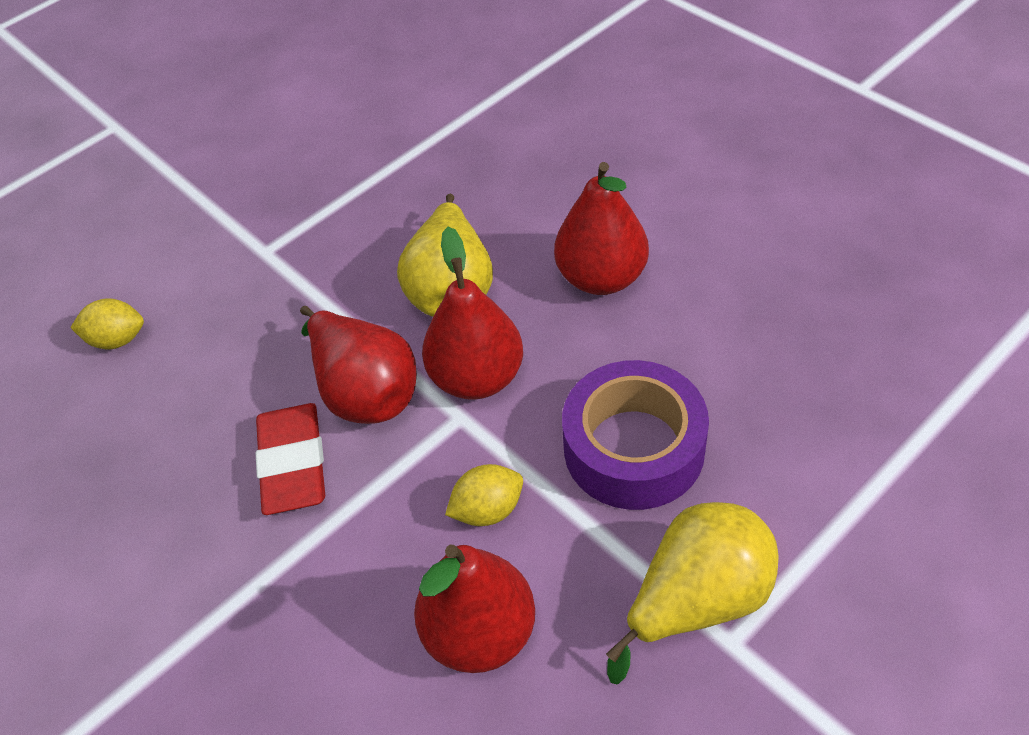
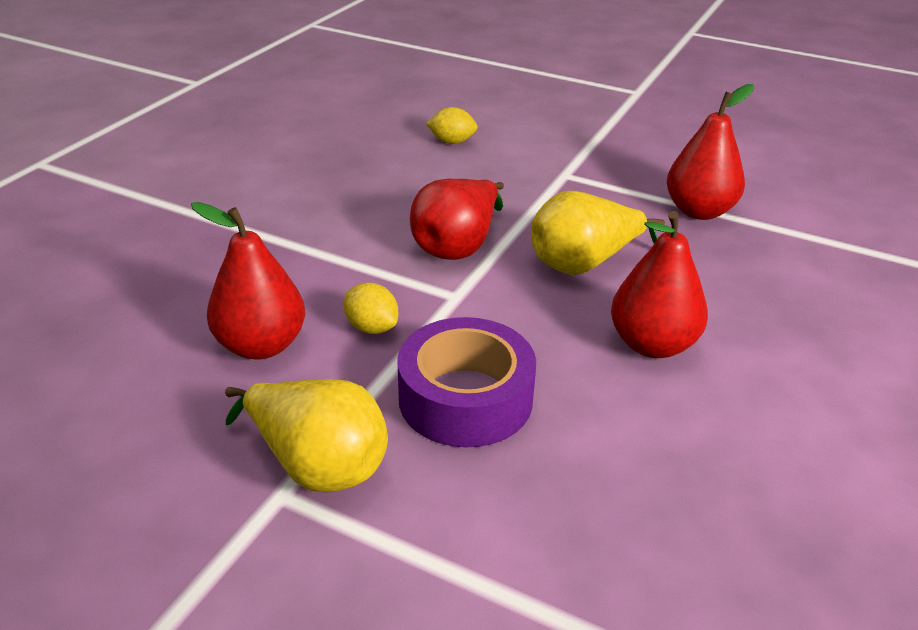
camera: 65 degrees right, 15 degrees down
(117, 340) = (452, 142): yellow lemon -> yellow lemon turned 60 degrees counterclockwise
(293, 463) = (380, 231): red eraser -> none
(477, 378) = (498, 296): red pear -> red pear (699, 211)

